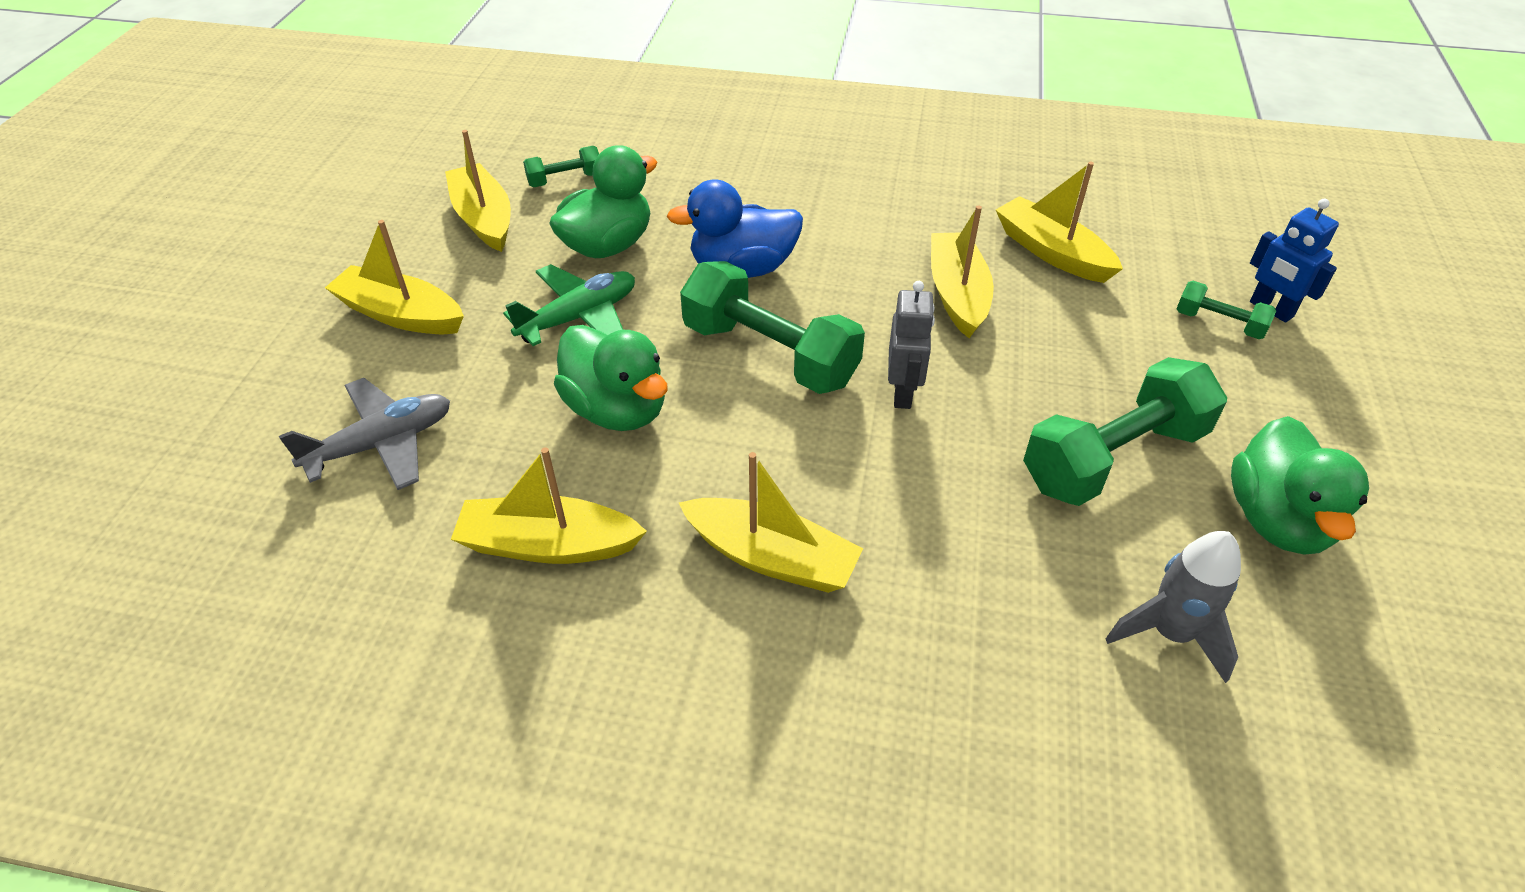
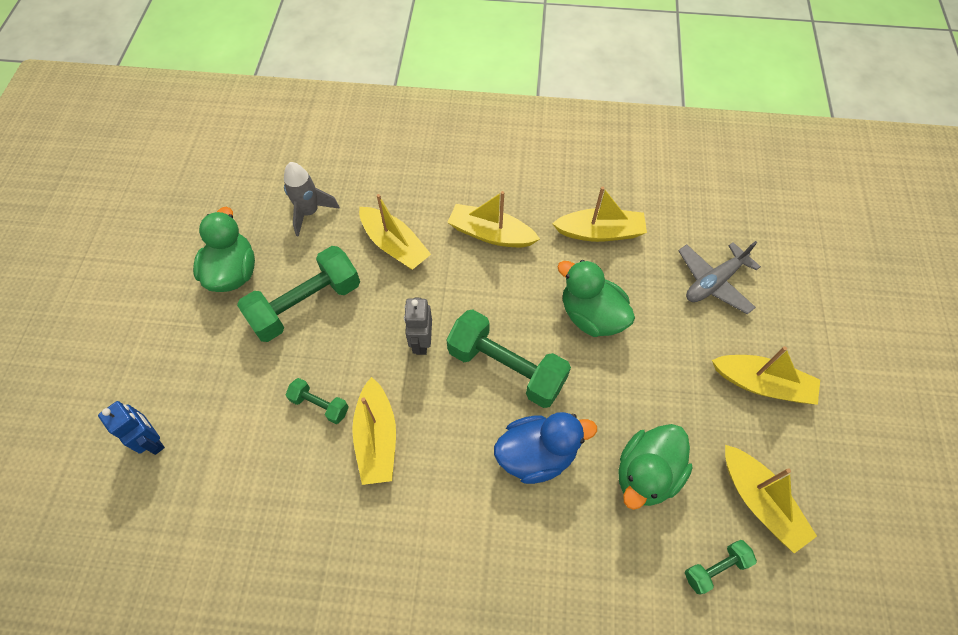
camera: 175 degrees right, 15 degrees up
(579, 317) = (640, 391): green plane -> none
(1051, 252) = (295, 496): yellow boat -> yellow boat (394, 245)
(1219, 323) = (197, 422): green dumbbell -> green dumbbell (320, 405)

